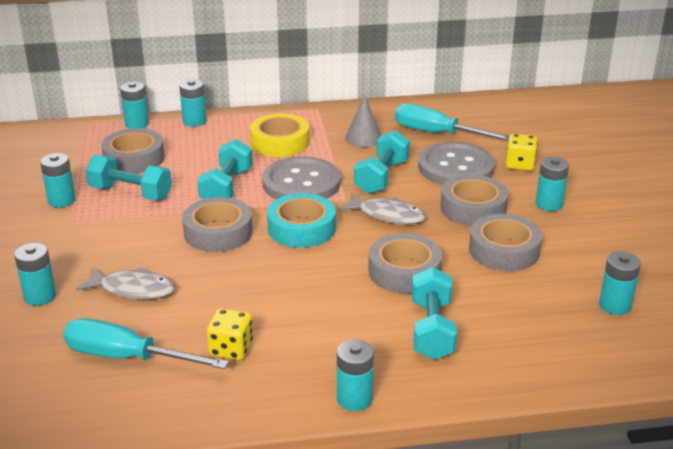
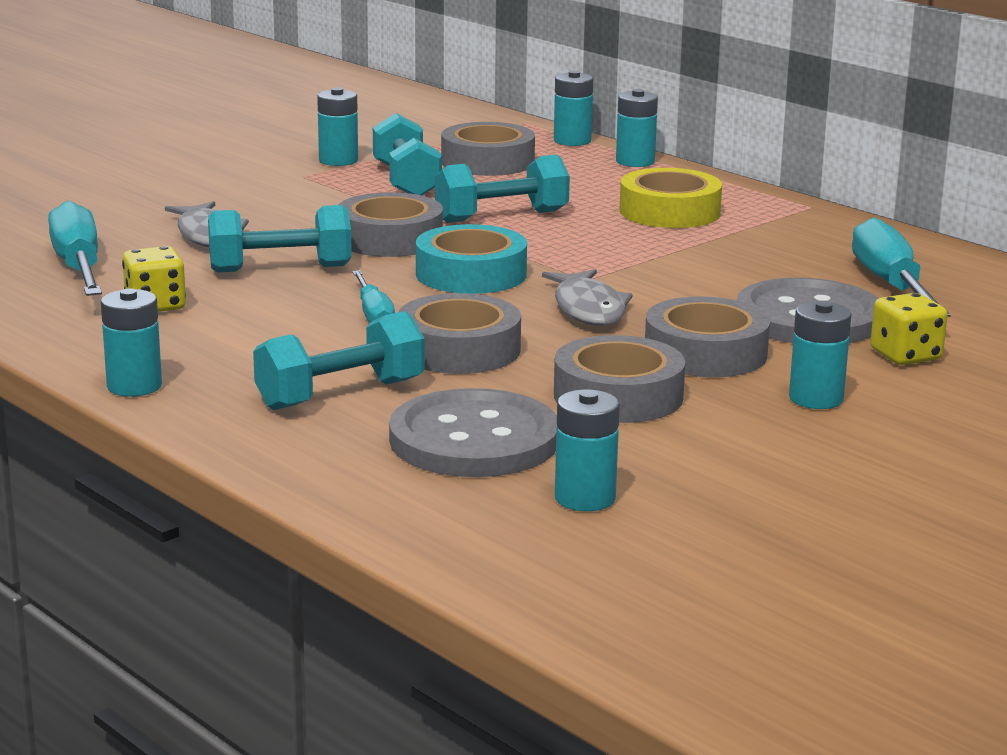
camera: 55 degrees right, 10 degrees down
(40, 296) = (140, 205): turquoise battery -> none
(301, 183) = (584, 247): grey button -> grey button (474, 440)
(327, 279) = (373, 314): none -> turquoise screwdriver
(363, 138) = (780, 249): grey cone -> none
(382, 177) = (688, 283): turquoise dumbbell -> turquoise dumbbell (280, 269)

